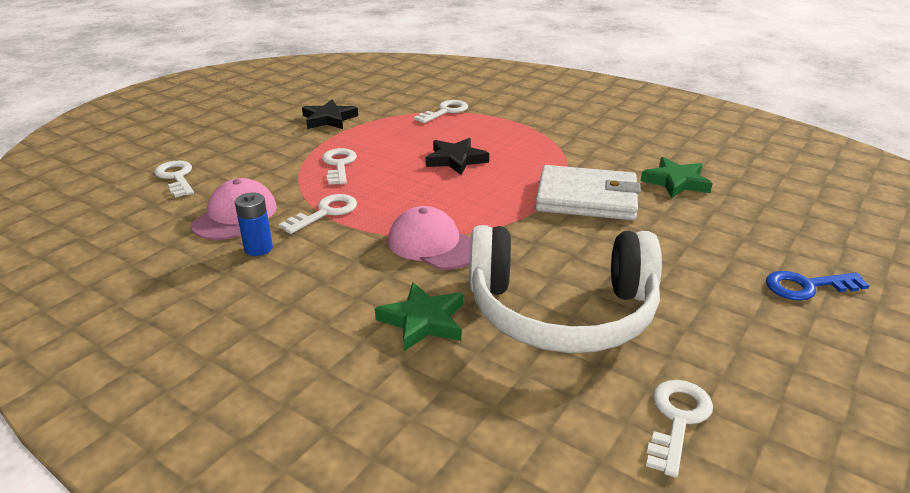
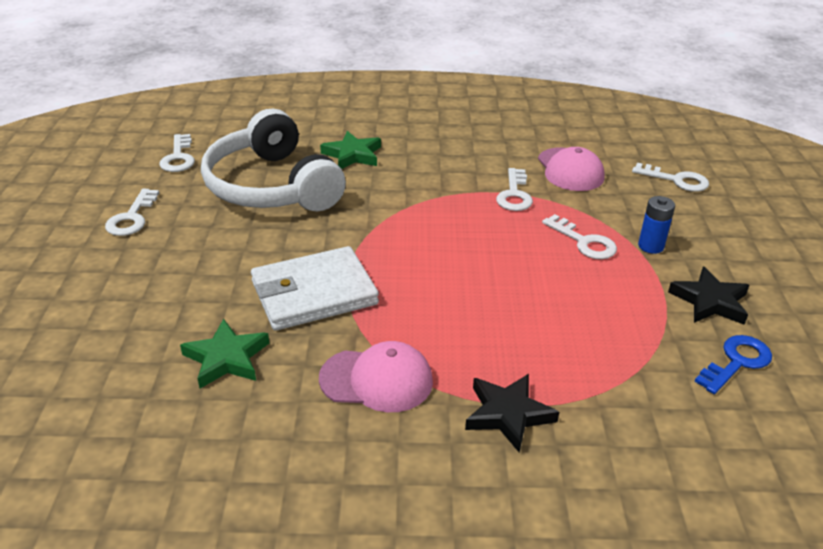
camera: 145 degrees right, 5 degrees up
(258, 248) = (512, 157): blue battery -> blue battery (650, 246)
(433, 244) = (401, 199): pink cap -> pink cap (377, 380)
(445, 111) = (615, 383): white key -> white key (132, 218)
(456, 160) = (490, 294): black star -> black star (508, 414)
(561, 311) = (272, 186): white headphones -> white headphones turned 90 degrees counterclockwise
(806, 287) = (86, 266): blue key -> blue key (737, 362)

